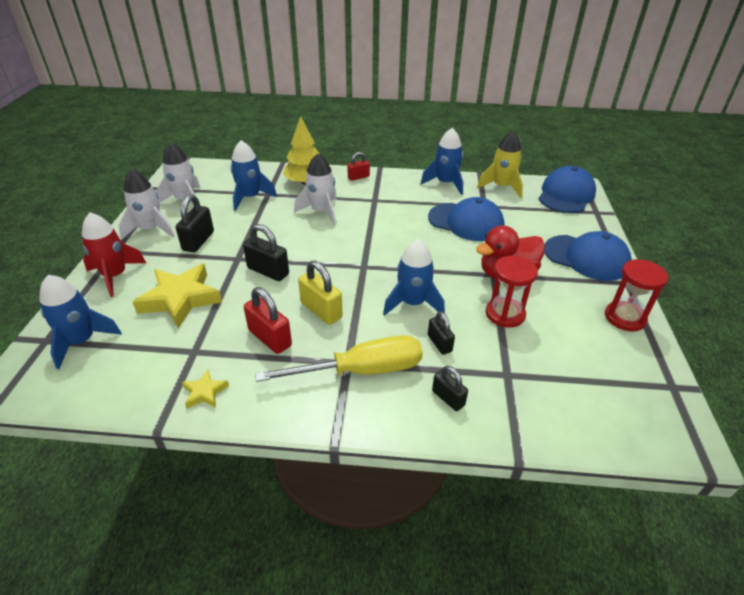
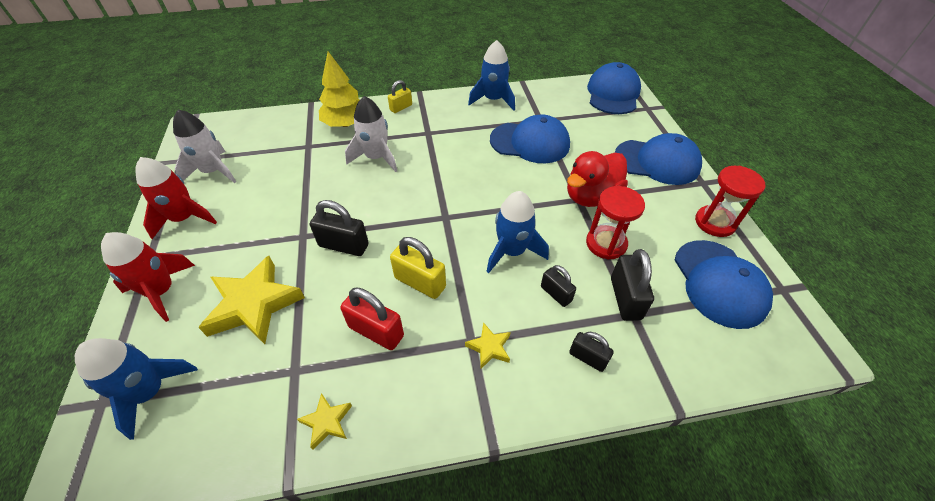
camera: 15 degrees left, 10 degrees up
(151, 229) = (184, 218): white rocket -> red rocket
(198, 241) = (248, 223): black padlock -> black padlock (625, 298)
(250, 198) = (289, 154): blue rocket -> none
(358, 177) = (401, 107): red padlock -> yellow padlock
(361, 371) = (489, 347): yellow screwdriver -> yellow star
(501, 187) = (550, 95): yellow rocket -> none
(606, 368) = (719, 283): none -> blue cap

